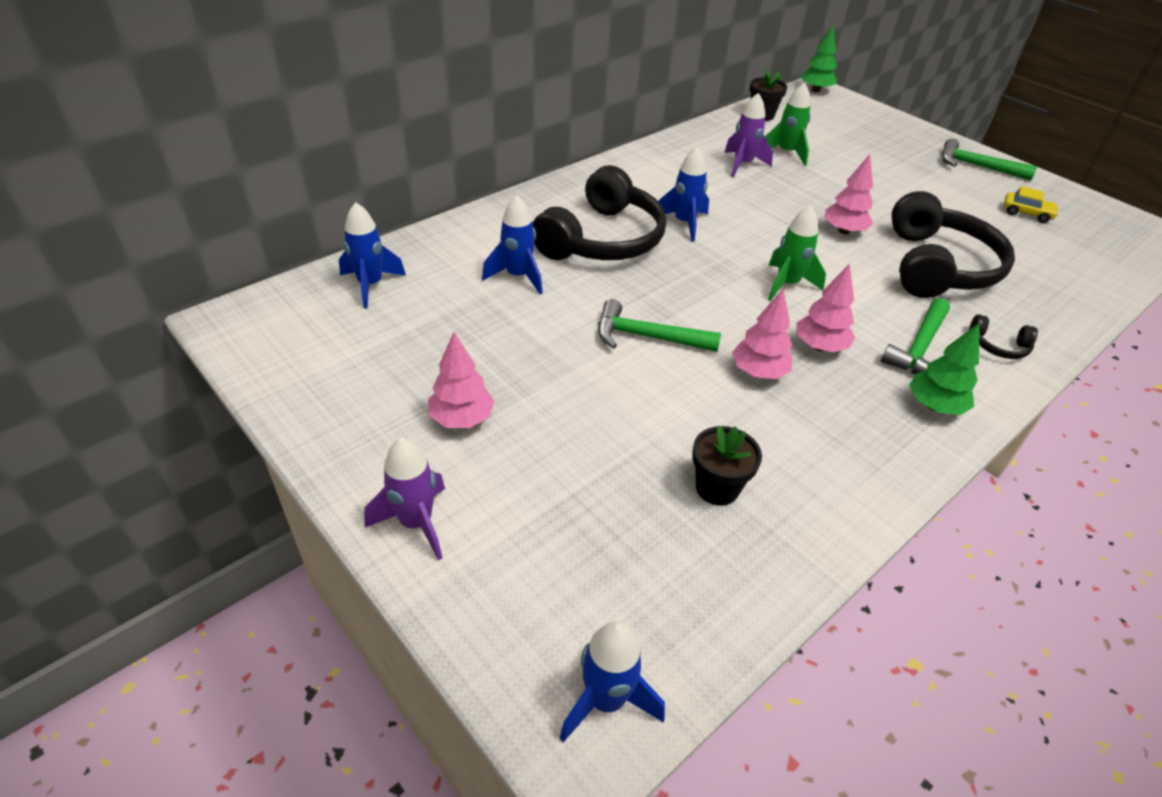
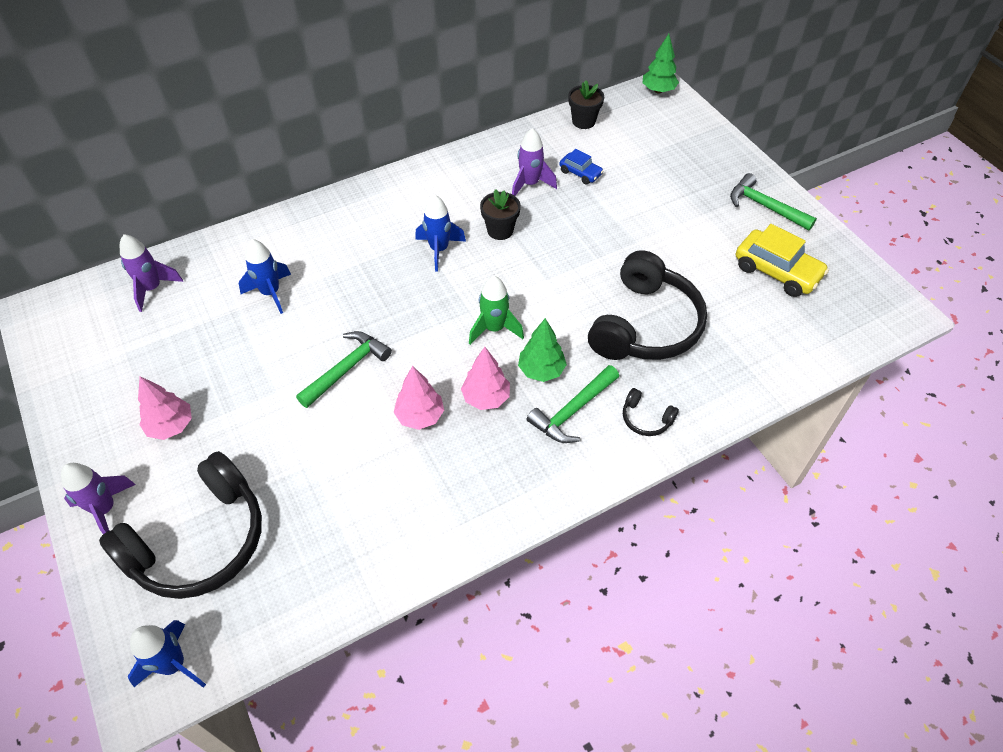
camera: 15 degrees right, 10 degrees up
(370, 285) = (152, 288): blue rocket -> purple rocket
(602, 239) = (359, 260): black headphones -> black headphones (199, 541)
(647, 337) = (347, 368): green hammer -> green hammer turned 105 degrees clockwise
(717, 488) = (331, 517): black flower pot -> black flower pot (500, 230)
(786, 153) = (580, 173): green rocket -> blue car
(843, 231) = (581, 274): pink tree -> none
(934, 406) = (549, 471): green tree -> green tree (541, 370)
(1026, 213) = (776, 271): yellow car -> yellow car, size x1.80

